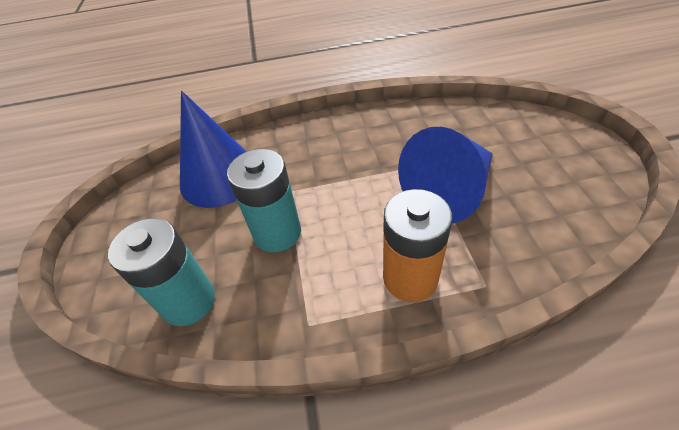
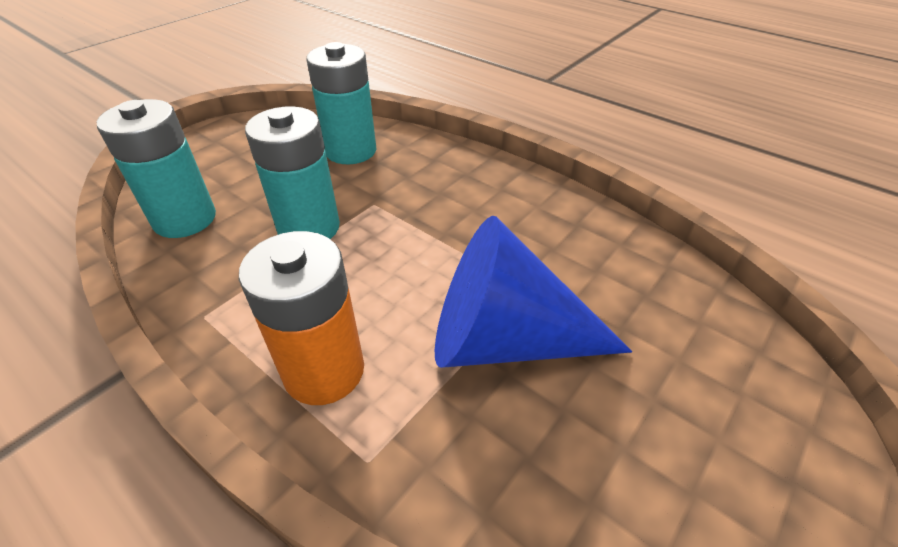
camera: 45 degrees right, 5 degrees down
(220, 177) = (351, 151): blue cone -> turquoise battery

